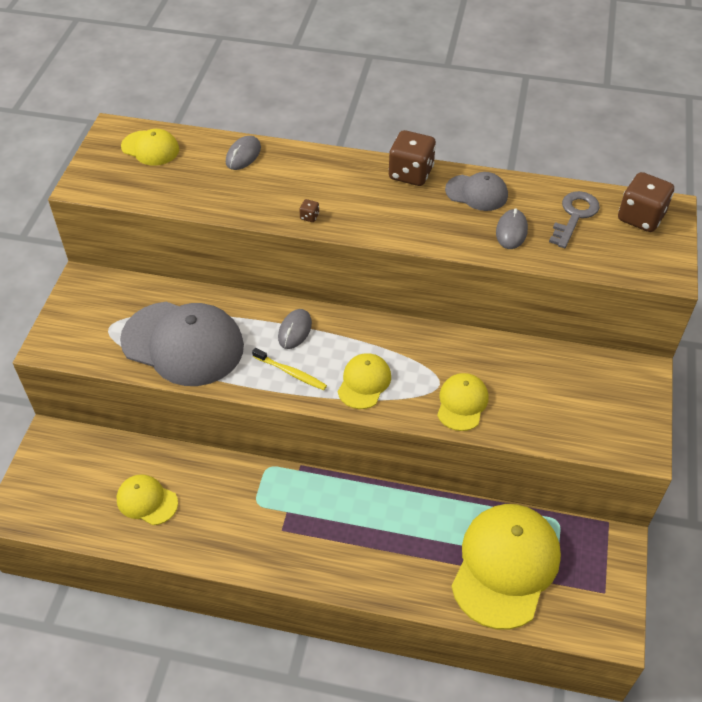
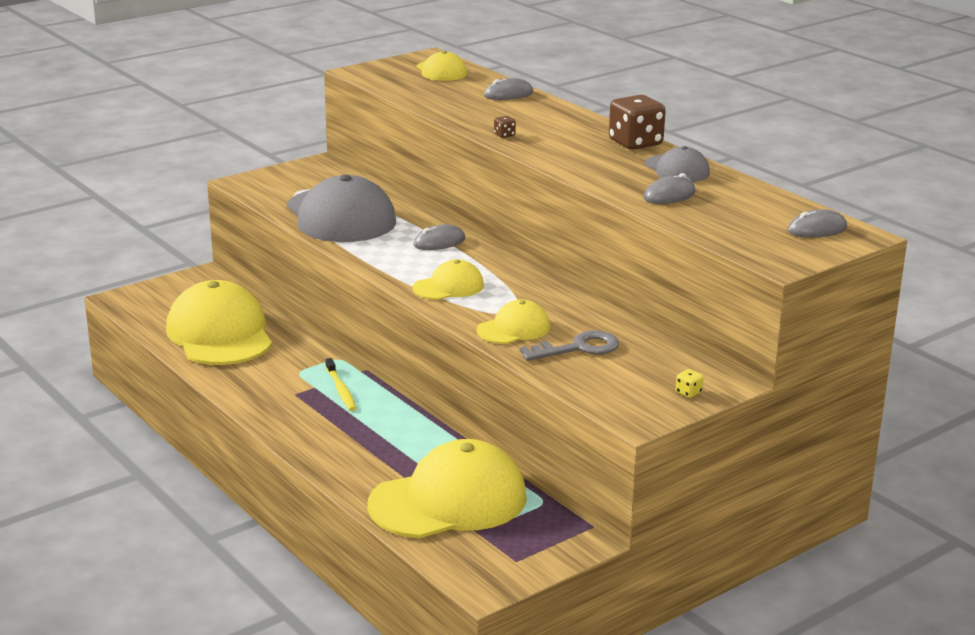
camera: 40 degrees right, 25 degrees down
(147, 501) = (220, 334): yellow cap -> yellow cap, size x1.99
(291, 373) = (398, 260): yellow toothbrush -> yellow toothbrush (341, 390)
(574, 216) = (749, 208): grey key -> grey key (578, 348)
(637, 398) = (688, 392): none -> yellow dice
(640, 217) = (817, 229): brown dice -> grey mouse

